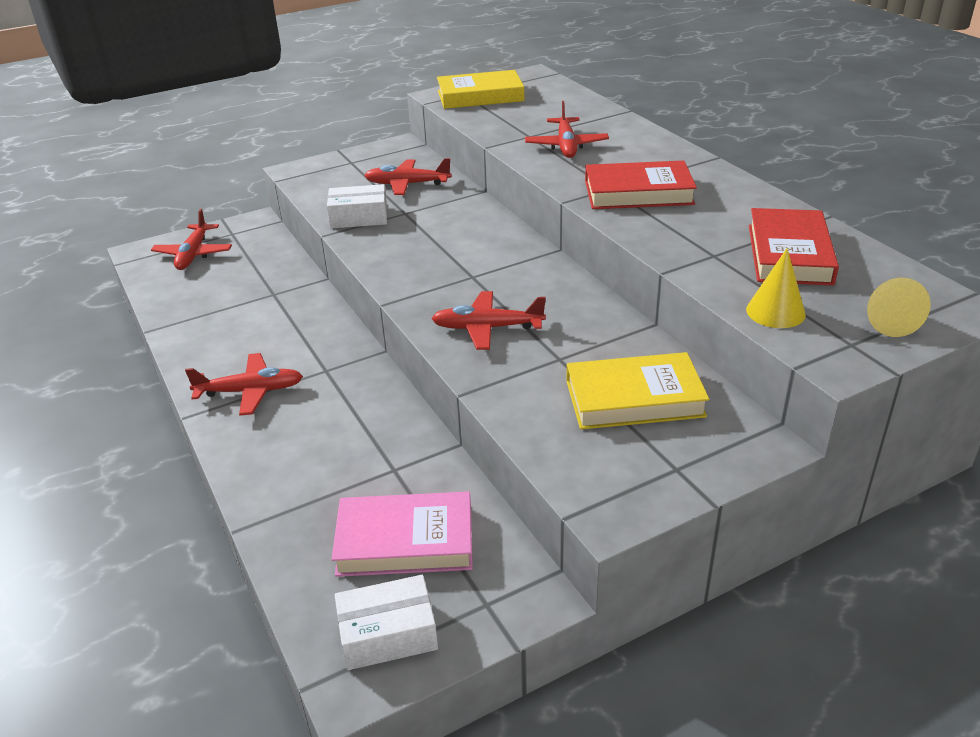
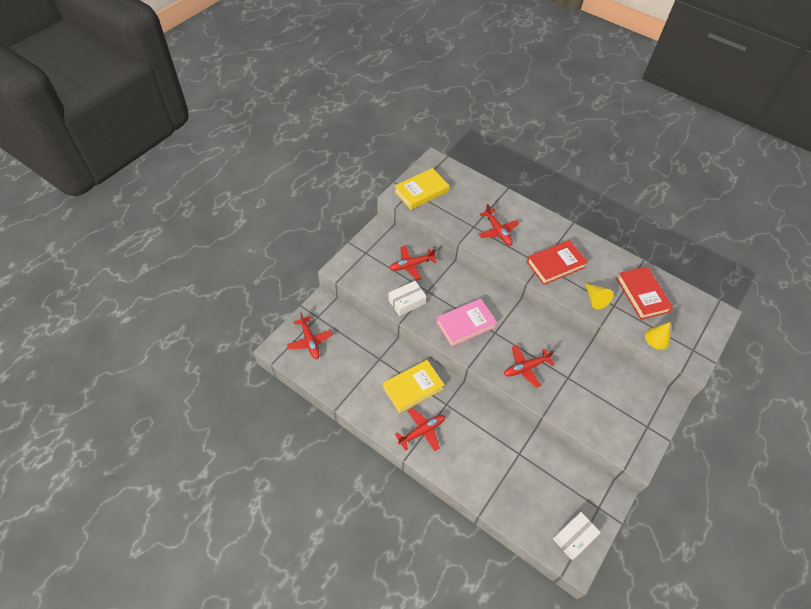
camera: 30 degrees left, 20 degrees up
(405, 541) = (550, 490): pink book -> pink book (465, 324)
(634, 398) = (610, 392): yellow book -> yellow book (413, 388)
(887, 320) = (698, 330): yellow cone -> yellow cone (595, 299)

